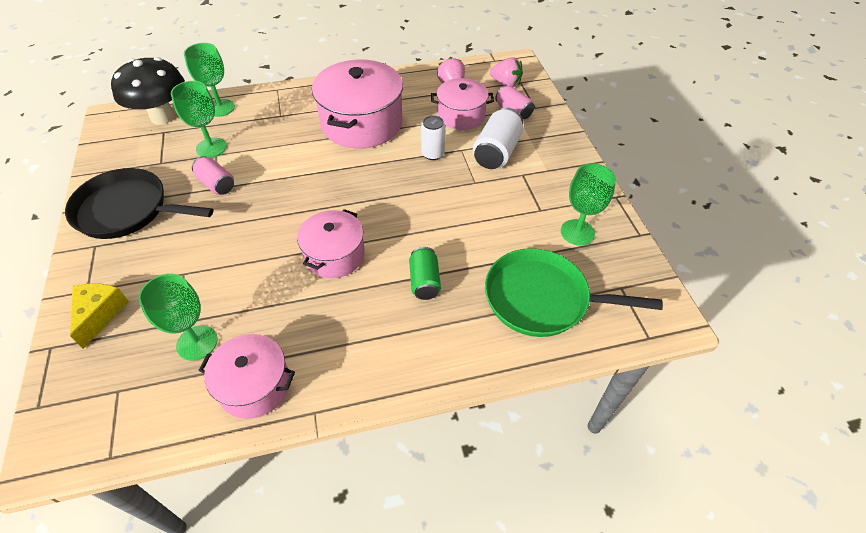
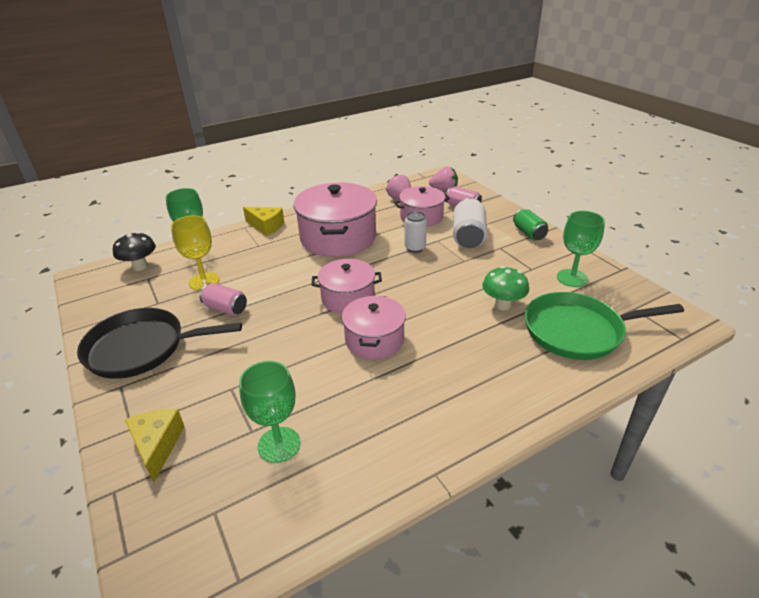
camera: 15 degrees left, 15 degrees down
(162, 116) = (140, 266): black mushroom -> black mushroom, size x0.60
(211, 148) = (204, 281): green goblet -> yellow goblet
(255, 385) = (361, 467): pink pot -> pink pot (348, 298)
(298, 93) = (266, 226): none -> yellow cheese
(424, 281) = (469, 341): green can -> green can (529, 233)
(483, 247) = (502, 305): none -> green mushroom

